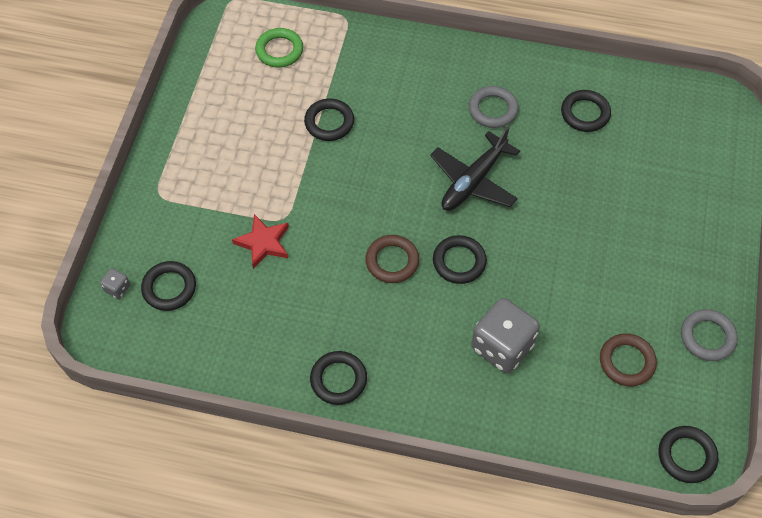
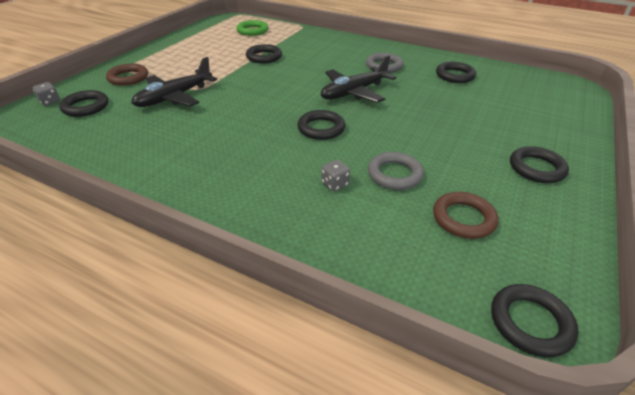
camera: 15 degrees right, 20 degrees down
(263, 243) = (174, 97): red star -> black plane
(338, 379) = (168, 178): black ring -> black ring (536, 168)
(392, 261) = (265, 120): brown ring -> brown ring (128, 78)
(502, 346) = (335, 184): grey dice -> grey dice, size x0.43
(707, 337) = (559, 216): grey ring -> grey ring (394, 174)

